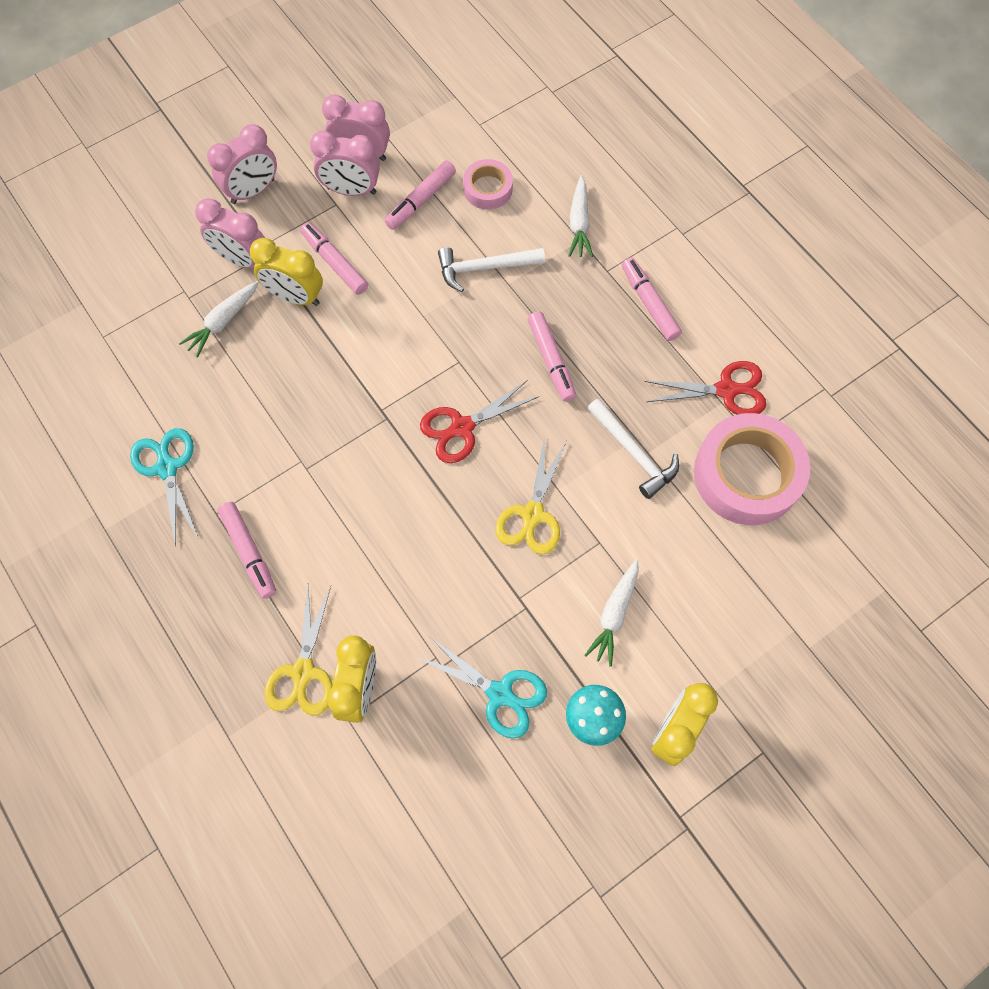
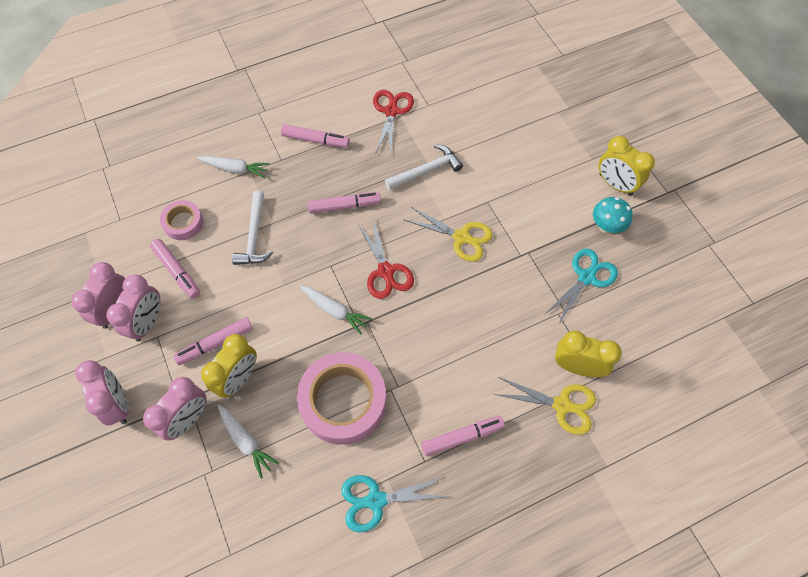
camera: 80 degrees left, 5 degrees down
(614, 614) = (538, 202): white carrot -> white carrot (335, 311)
(649, 304) = (315, 140): pink marker -> pink marker turned 150 degrees counterclockwise
(747, 475) = (453, 113): pink tape -> pink tape (343, 401)

